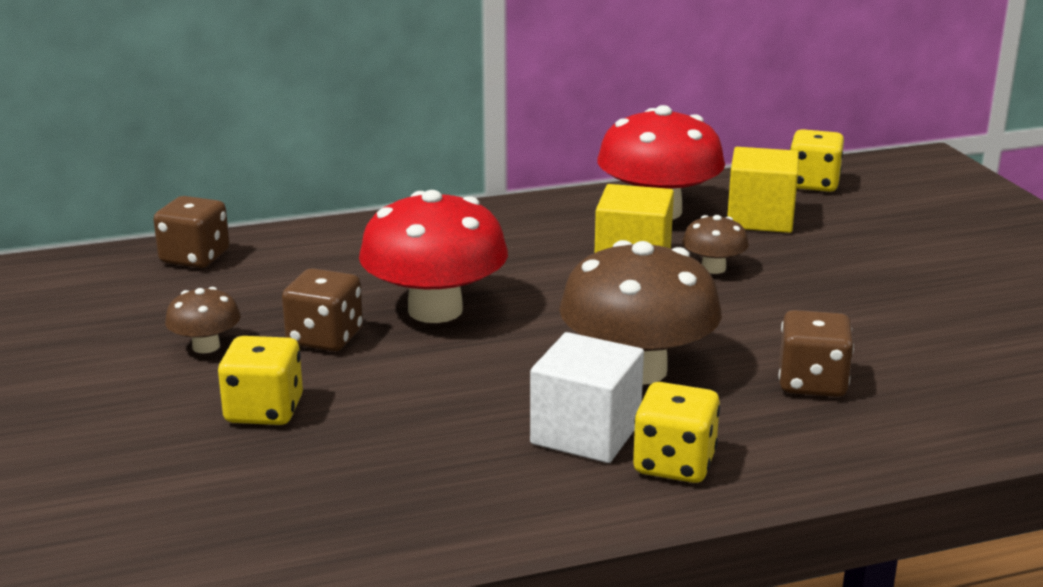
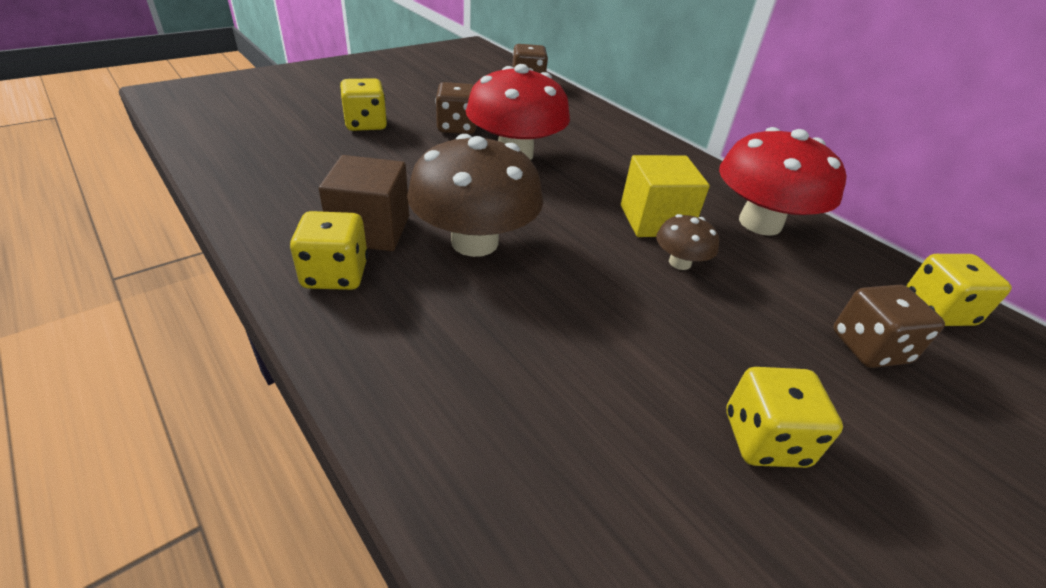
camera: 65 degrees right, 15 degrees up
(206, 346) = (429, 100): brown mushroom -> none
(586, 433) = (371, 230): white cube -> brown cube
(760, 218) = (811, 281): yellow cube -> none
(812, 383) = (498, 341): brown dice -> brown dice (869, 347)
(943, 295) = (765, 439): none -> yellow dice

